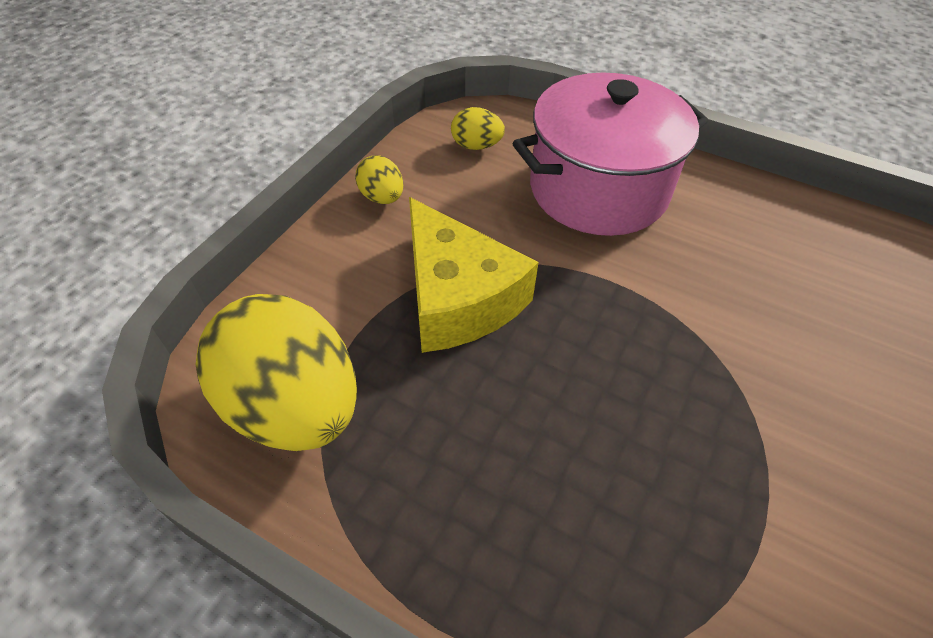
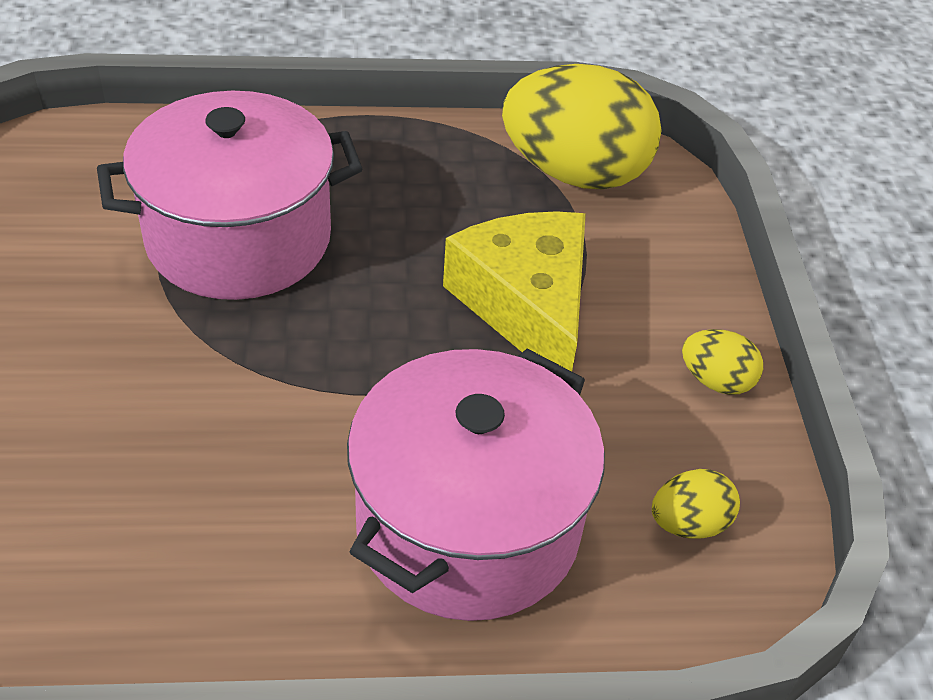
camera: 145 degrees right, 5 degrees down
(457, 297) = (526, 306): yellow cheese -> yellow cheese turned 45 degrees clockwise
(675, 483) = (239, 239): none -> pink pot

